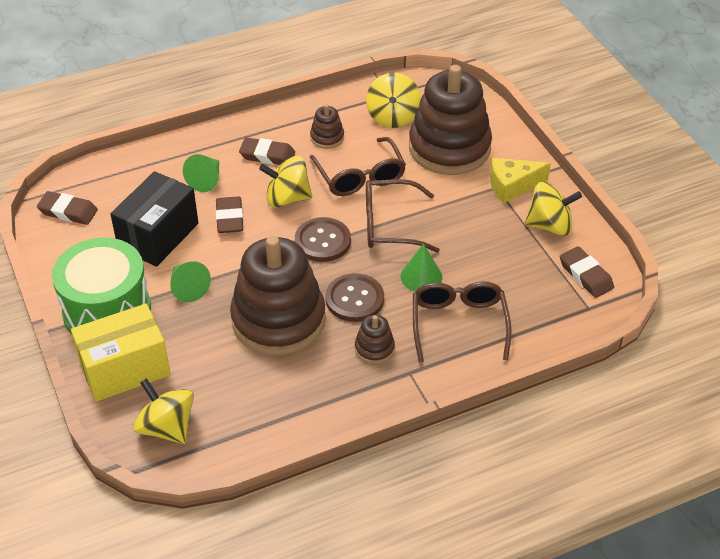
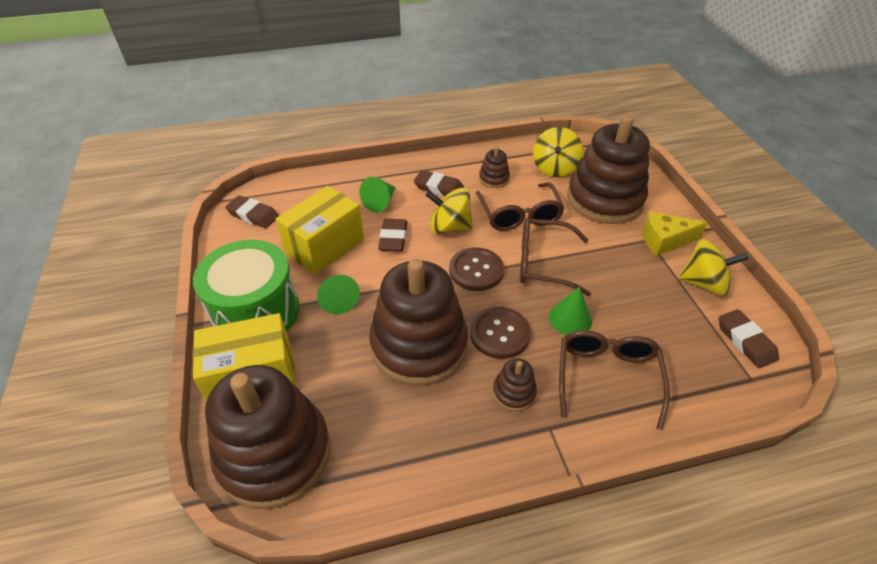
camera: 10 degrees right, 0 degrees up
(158, 236) = (325, 246): black box -> yellow box
(167, 427) = (275, 454): yellow spinning top -> brown stacking toy

